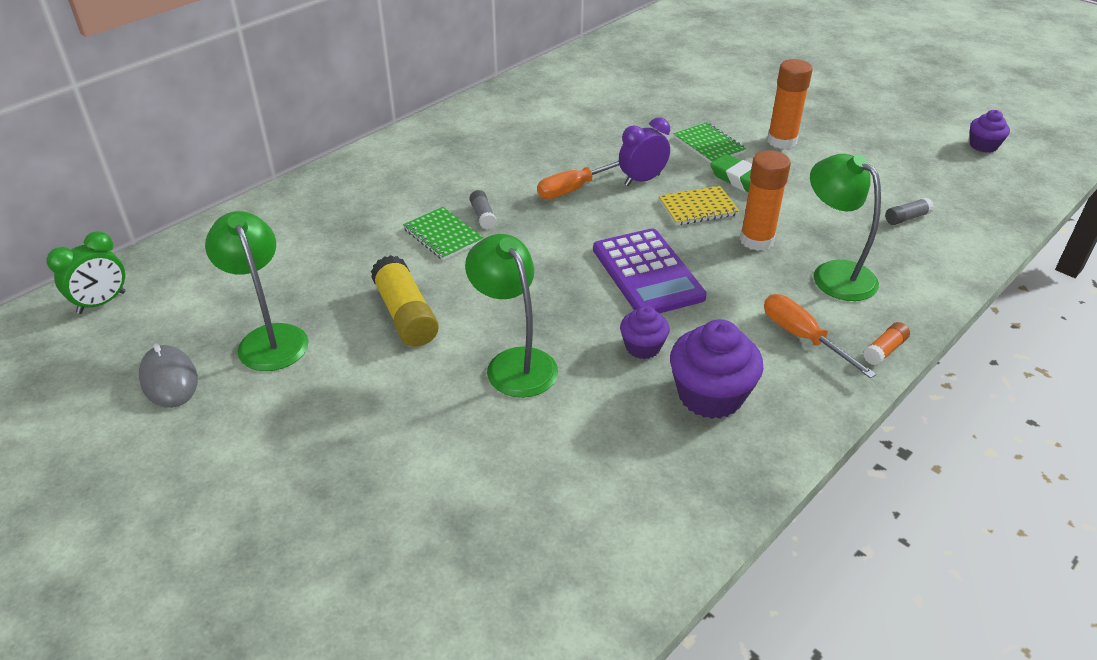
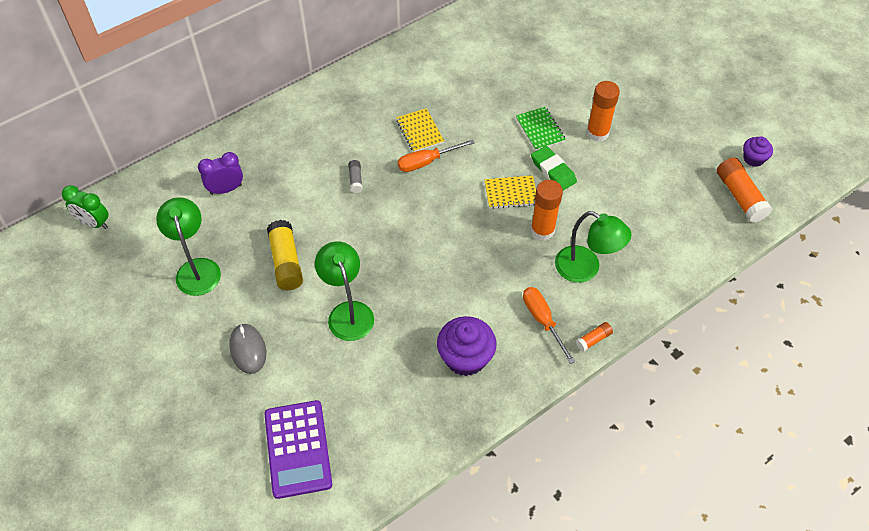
camera: 10 degrees right, 15 degrees up
(102, 303) = (94, 223): green clock -> green clock turned 60 degrees clockwise
(169, 379) = (132, 293): grey mouse -> grey mouse (248, 349)
(443, 235) = (324, 194): green notebook -> none
(554, 161) = (420, 131): none -> yellow notebook
(642, 180) = (479, 159): purple clock -> purple clock (226, 189)
(642, 347) = (434, 312): purple cupcake -> none
(647, 273) = (455, 249): purple calculator -> purple calculator (297, 449)
(834, 274) = (585, 269): green lamp -> green lamp turned 150 degrees clockwise
(906, 218) = (660, 224): grey glue stick -> none
(989, 181) = (740, 196): none -> orange glue stick

